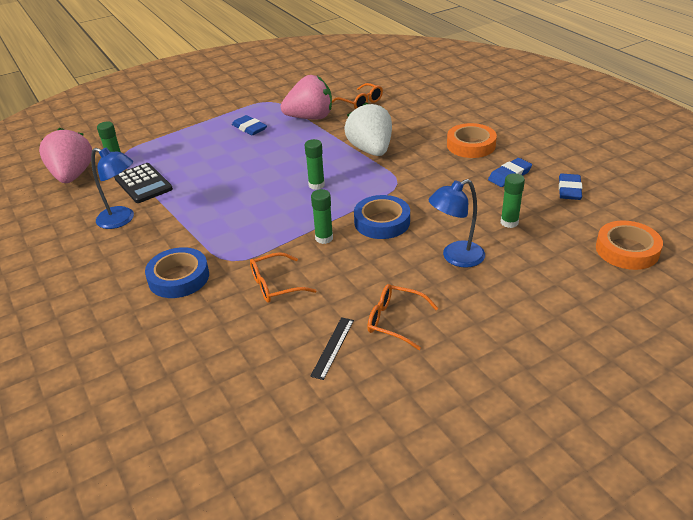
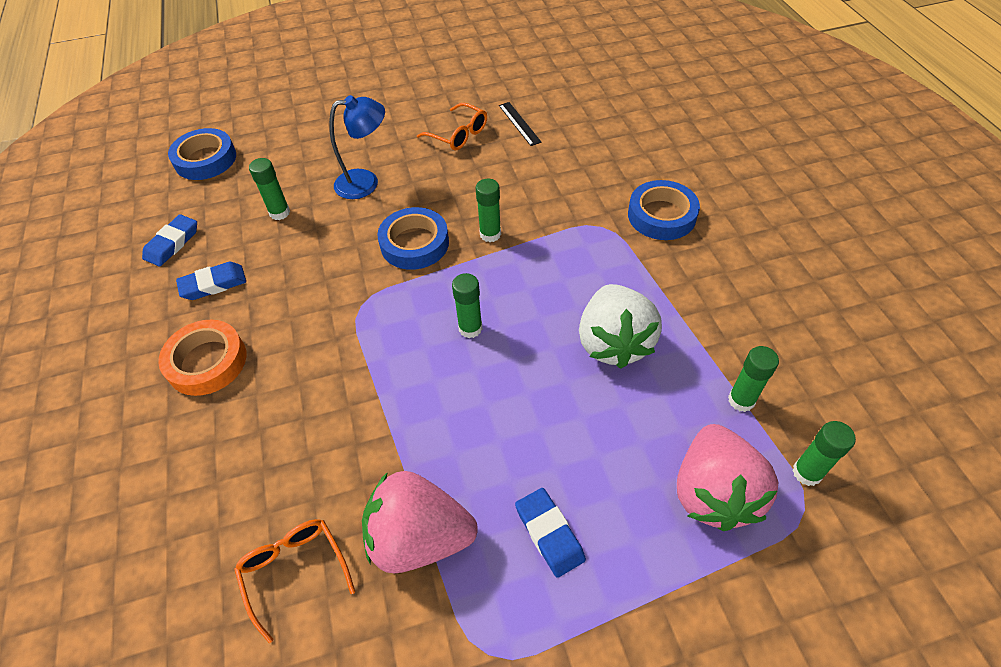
camera: 165 degrees left, 15 degrees up
(72, 176) = (882, 458): pink strawberry -> pink strawberry (713, 492)
(122, 220) = (754, 323): blue lamp -> none
(143, 184) = (741, 400): black calculator -> green glue stick
(276, 285) = (557, 187): orange glasses -> none
(333, 347) = (519, 123): black ruler -> black ruler turned 60 degrees counterclockwise
(371, 150) = (358, 392): white strawberry -> white strawberry (613, 342)
(627, 250) = (205, 159): orange tape -> blue tape

